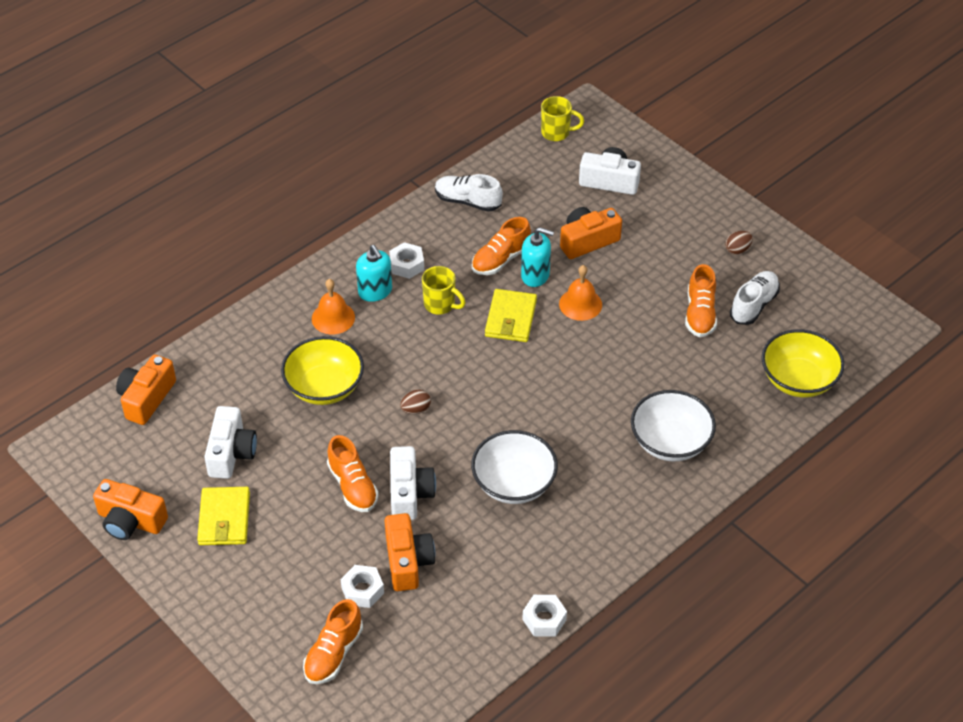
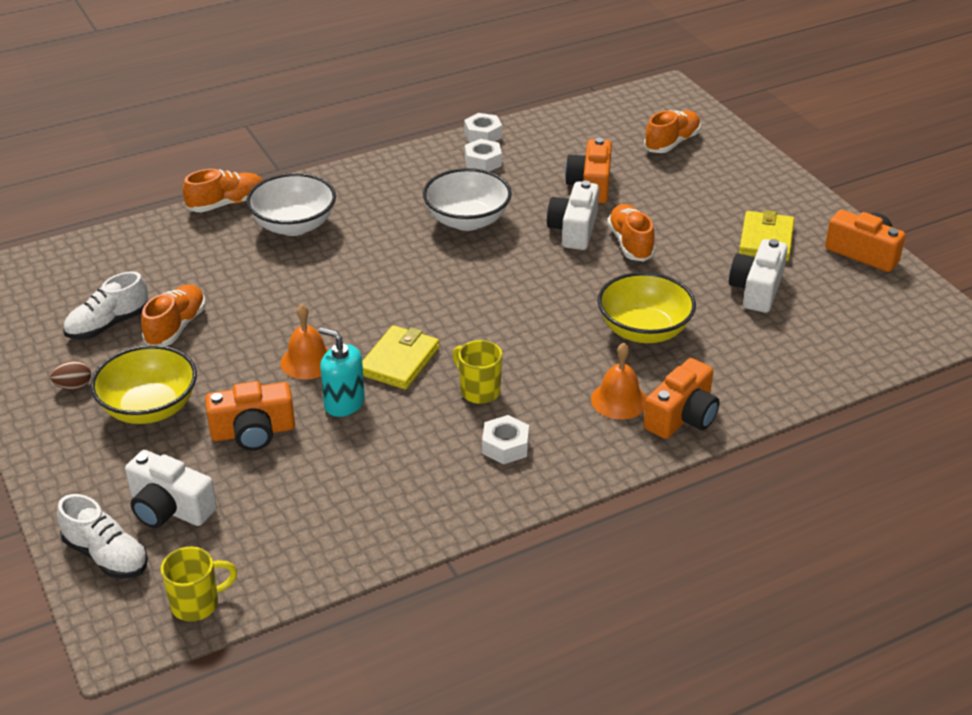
camera: 165 degrees left, 10 degrees down
(146, 398) = (857, 354): orange camera -> orange camera (682, 416)
(362, 590) = (637, 174): white nut -> white nut (483, 162)
(375, 291) = (557, 421): turquoise soap dispenser -> none
(416, 409) = (545, 293): brown egg -> none
(467, 201) = (387, 518): white shoe -> white shoe (106, 556)
(500, 259) = (378, 430): orange shoe -> orange shoe (227, 204)
(556, 133) = (197, 604): yellow mug -> yellow mug turned 135 degrees clockwise
(798, 380) = (124, 251): yellow bowl -> yellow bowl (149, 408)

